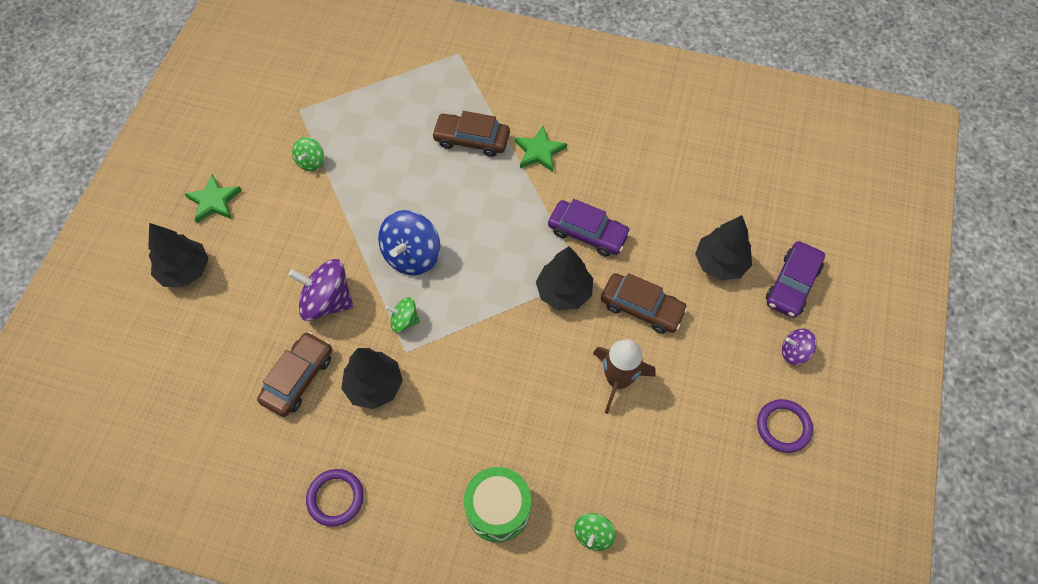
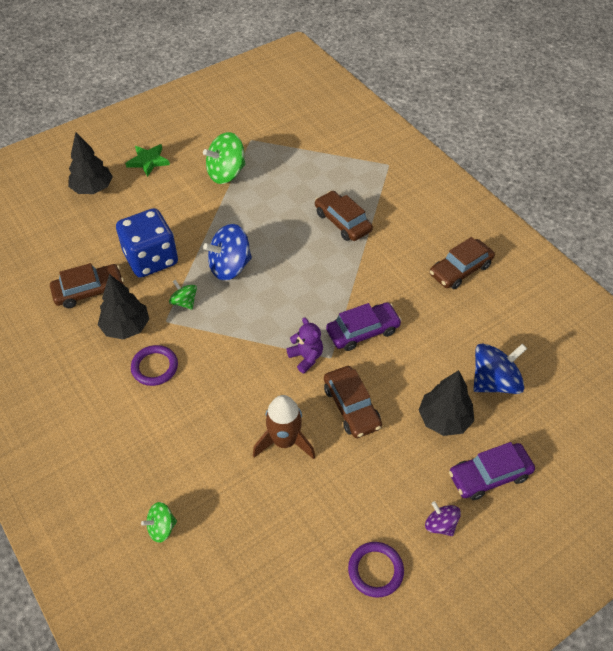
camera: 40 degrees right, 10 degrees down
(311, 162) = (226, 173): green spinning top -> green spinning top, size x1.83
(327, 301) = (151, 259): purple spinning top -> blue dice
(335, 498) = (36, 375): purple ring -> purple ring (155, 367)
(498, 509) = (120, 460): green drum -> none
(539, 151) = (382, 257): green star -> none
(564, 292) = (306, 357): black tree -> purple teddy bear
(587, 233) = (363, 331): purple car -> purple car turned 90 degrees counterclockwise
(613, 118) = (460, 270): none -> brown car
(728, 202) = (494, 382): none -> blue spinning top

